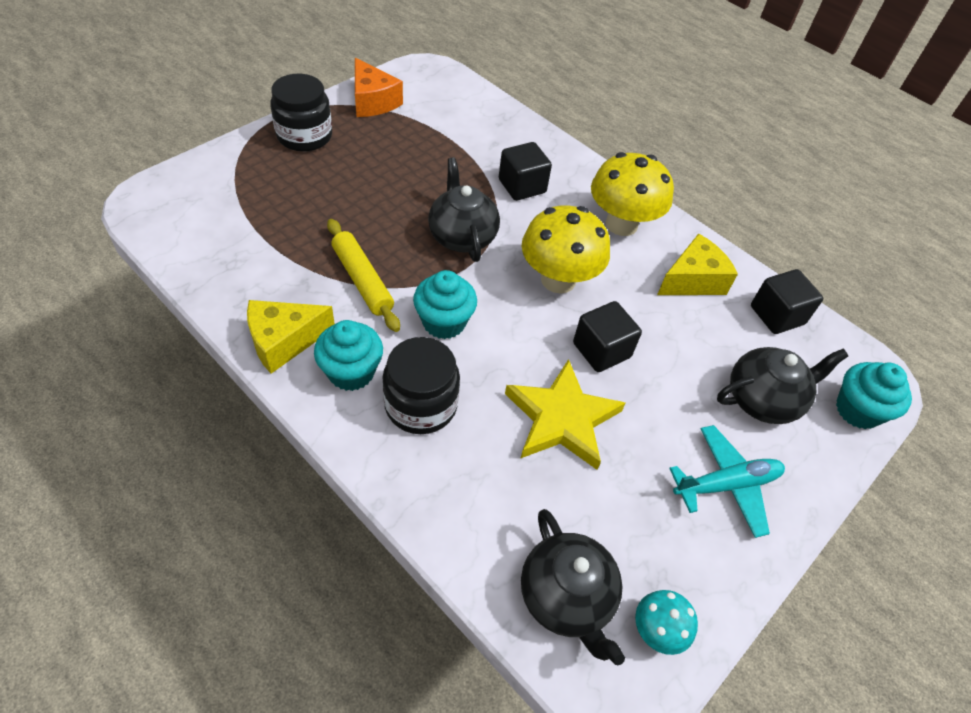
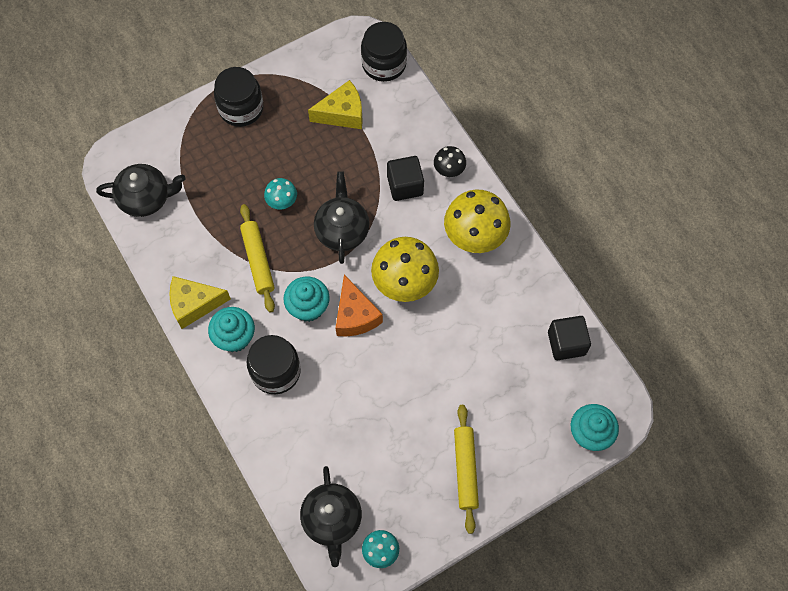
camera: 20 degrees right, 15 degrees up
(373, 101) = (304, 74): orange cheese -> orange cheese (355, 315)
(378, 217) = (282, 202): none -> turquoise mushroom
(459, 87) = (384, 64): none -> black jar
(562, 418) = (369, 399): yellow star -> none
(566, 168) = (449, 170): none -> black mushroom
(601, 350) = (416, 350): black cube -> none
(693, 280) = (512, 300): yellow cheese -> yellow cheese (342, 113)
(726, 485) = (465, 469): turquoise plane -> yellow rolling pin
(763, 399) = (521, 412): black teapot -> black teapot (146, 198)

